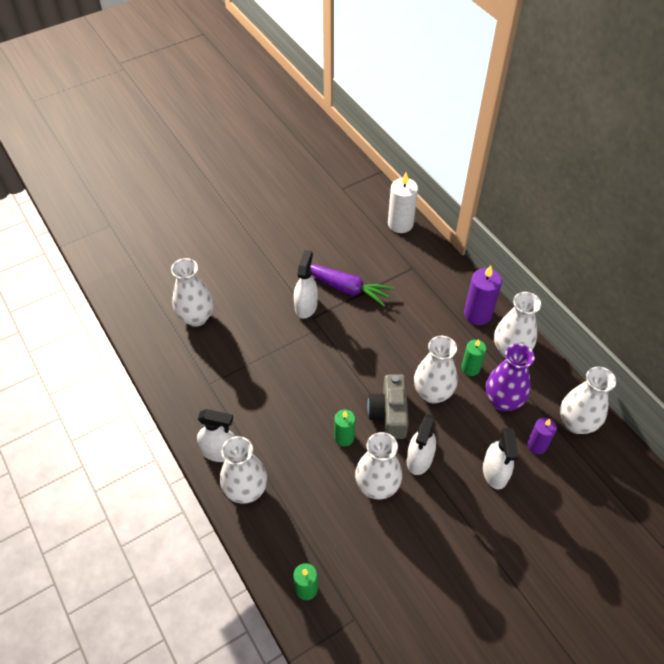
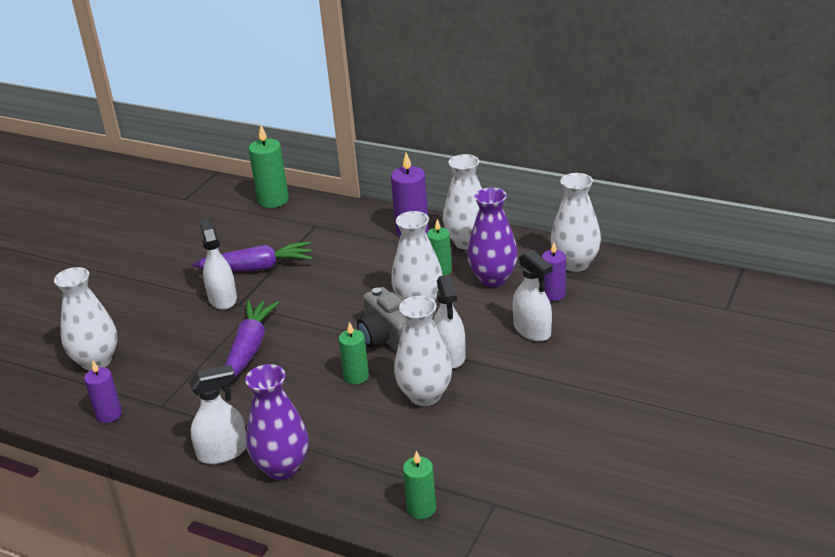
camera: 30 degrees left, 20 degrees down
(175, 372) = (109, 414): none -> purple candle
(246, 490) = (282, 467): white vase -> purple vase
(293, 365) = (249, 348): none -> purple carrot
(400, 224) = (273, 200): white candle -> green candle

